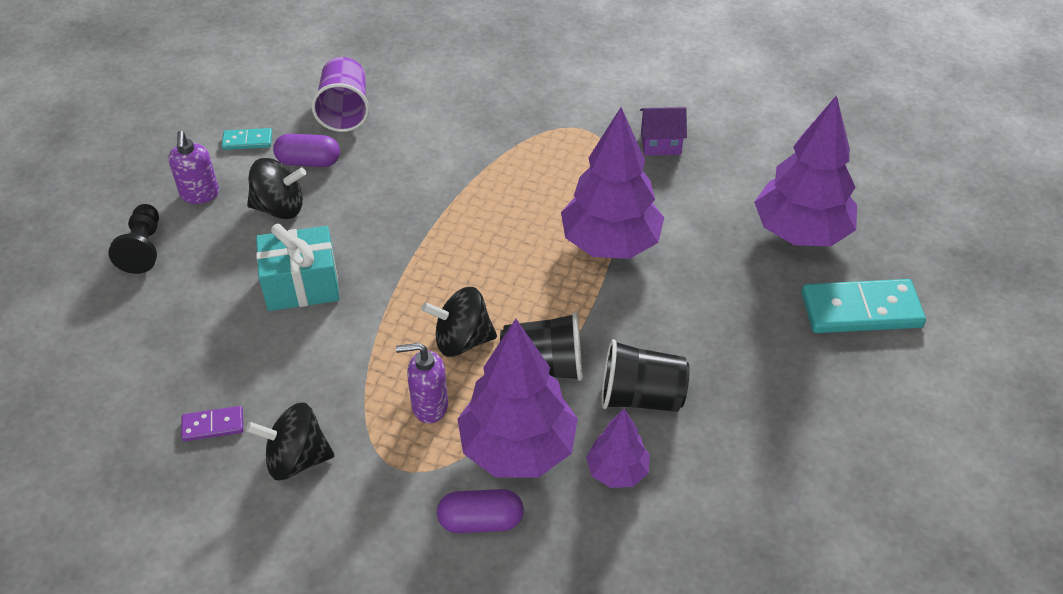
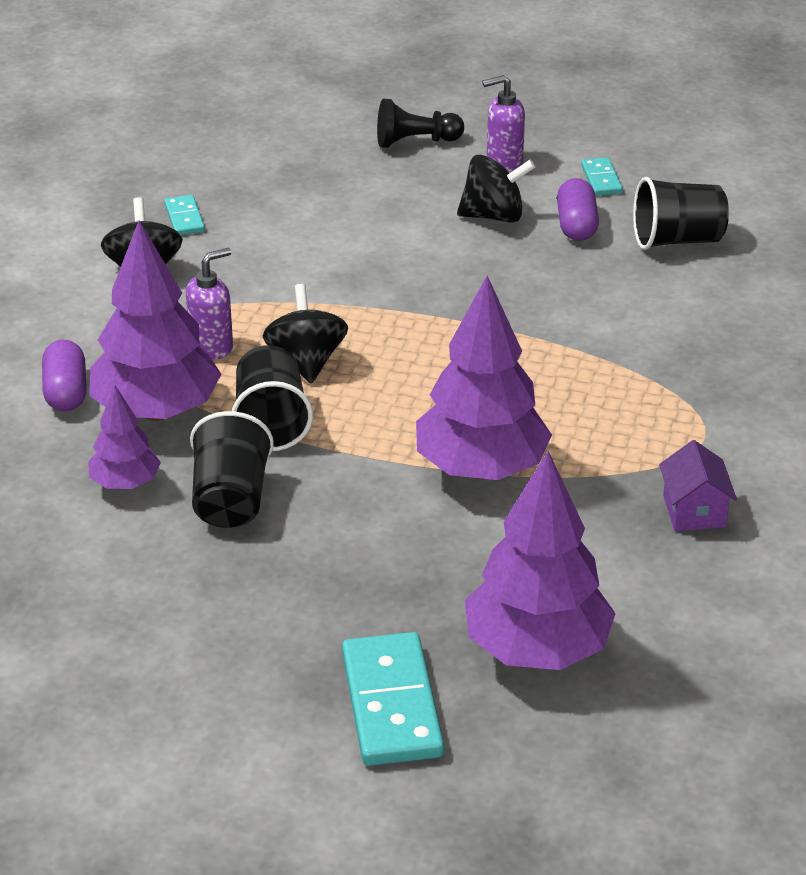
camera: 85 degrees right, 10 degrees down
(213, 425) = (184, 218): purple domino -> turquoise domino
(279, 208) = (493, 215): black spinning top -> black spinning top turned 90 degrees counterclockwise
(302, 285) = (376, 245): turquoise gift -> none
(345, 111) = (677, 240): purple cup -> black cup
(429, 406) = (212, 346): purple soap dispenser -> purple soap dispenser turned 60 degrees clockwise

